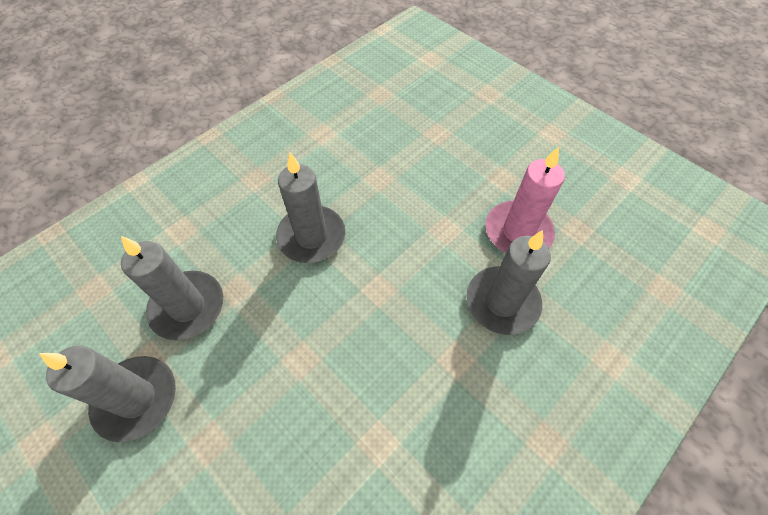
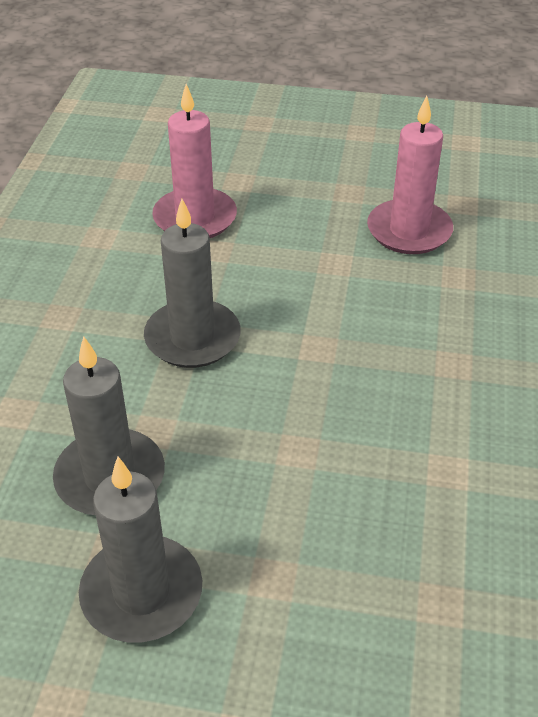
camera: 35 degrees left, 15 degrees down
(387, 148) = (195, 218): none -> pink candle
(502, 302) = (451, 296): grey candle -> none

